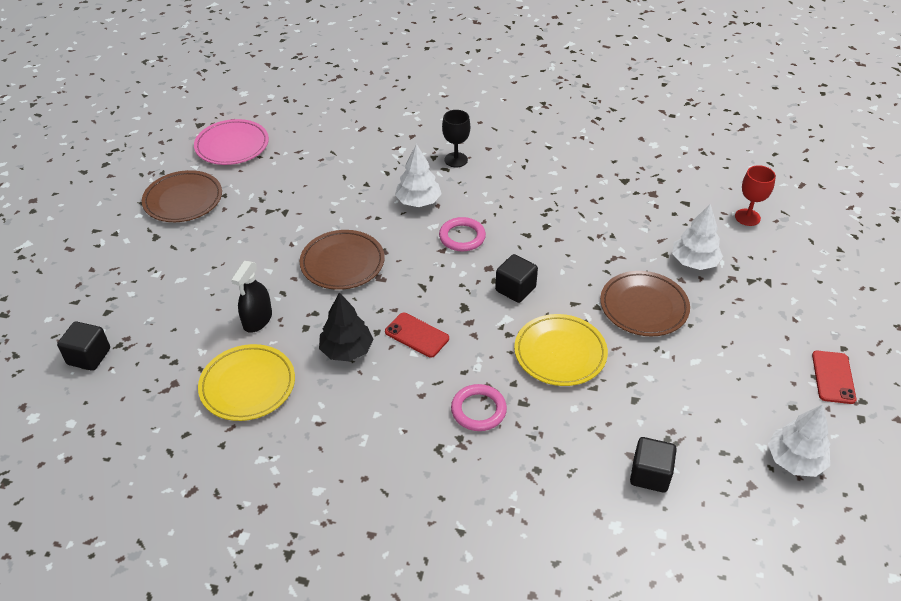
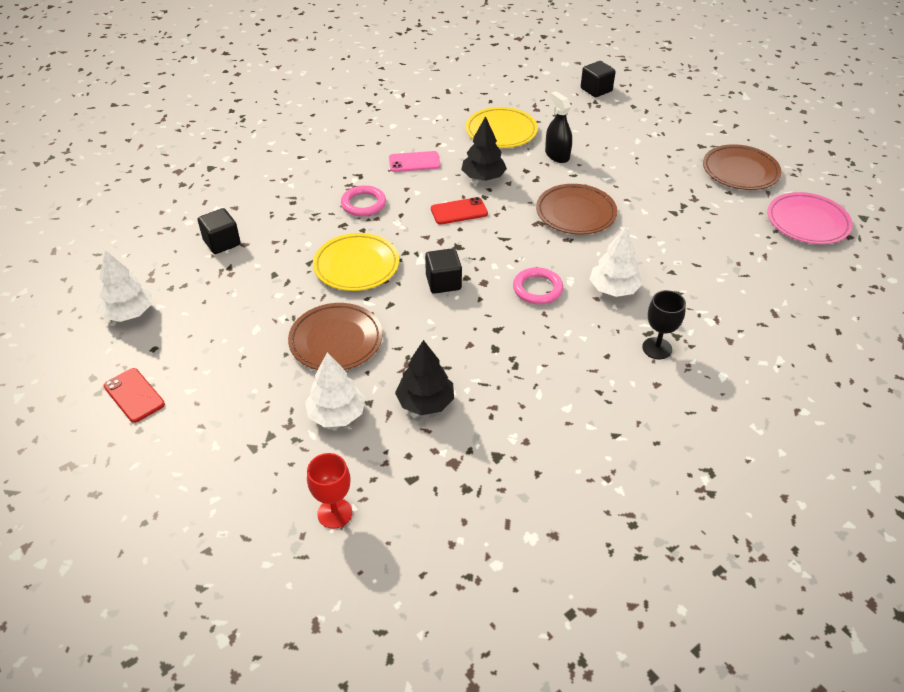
camera: 130 degrees right, 0 degrees up
(371, 419) = (414, 162): none -> pink phone
(630, 230) = (425, 402): none -> black tree

